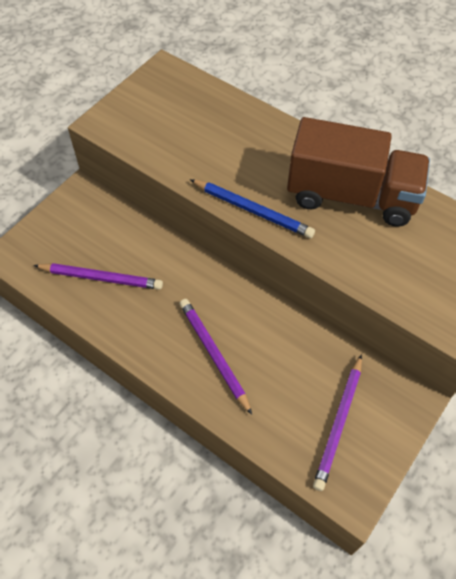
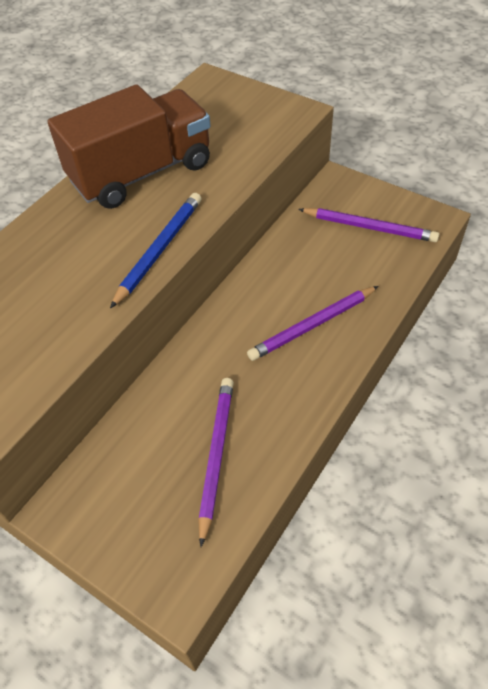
camera: 90 degrees left, 5 degrees down
(351, 196) = (141, 173): brown truck -> brown truck turned 45 degrees clockwise

